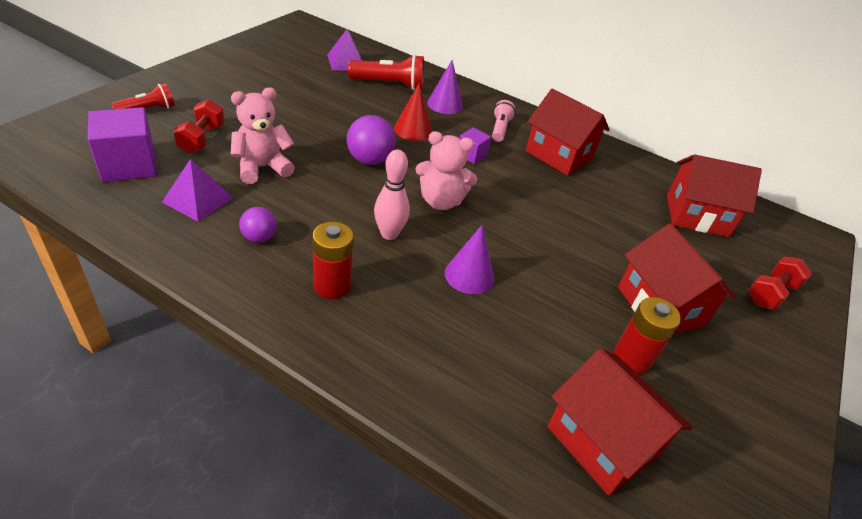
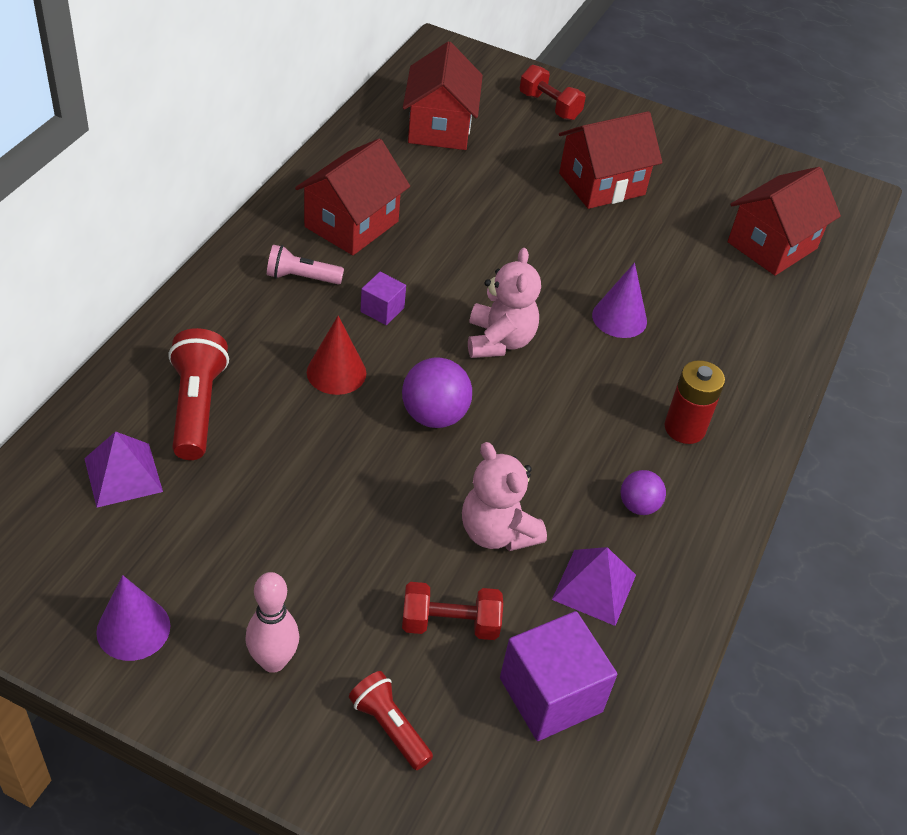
camera: 95 degrees left, 5 degrees up
(389, 234) = (581, 386): pink bowling pin -> pink bowling pin (273, 661)
(445, 104) = (246, 337): purple cone -> purple cone (133, 629)
(632, 358) = (677, 214): red battery -> none

